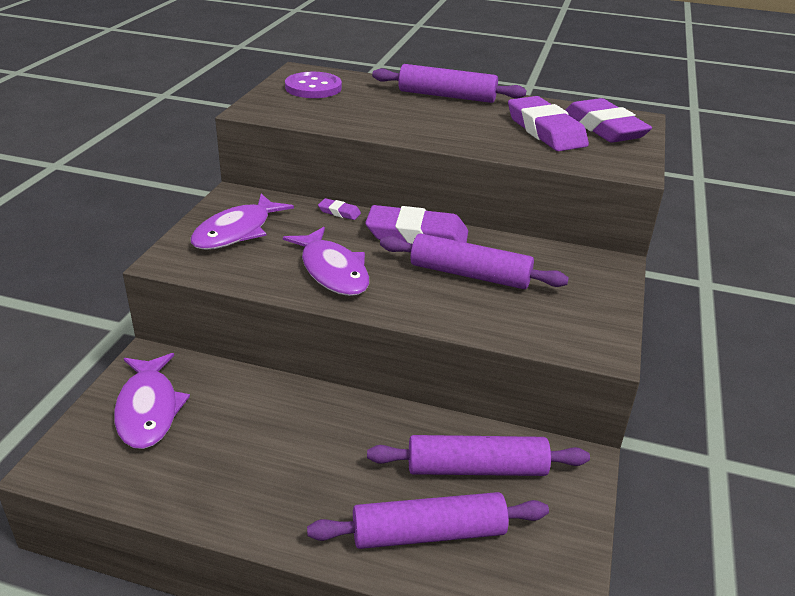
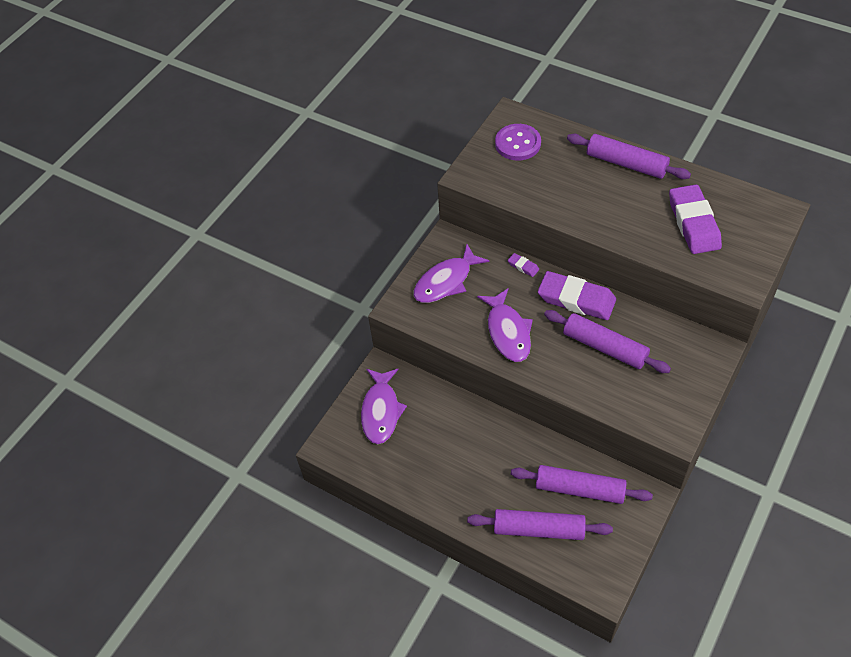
camera: 20 degrees right, 20 degrees up
(604, 128) = (745, 222): purple eraser -> none

